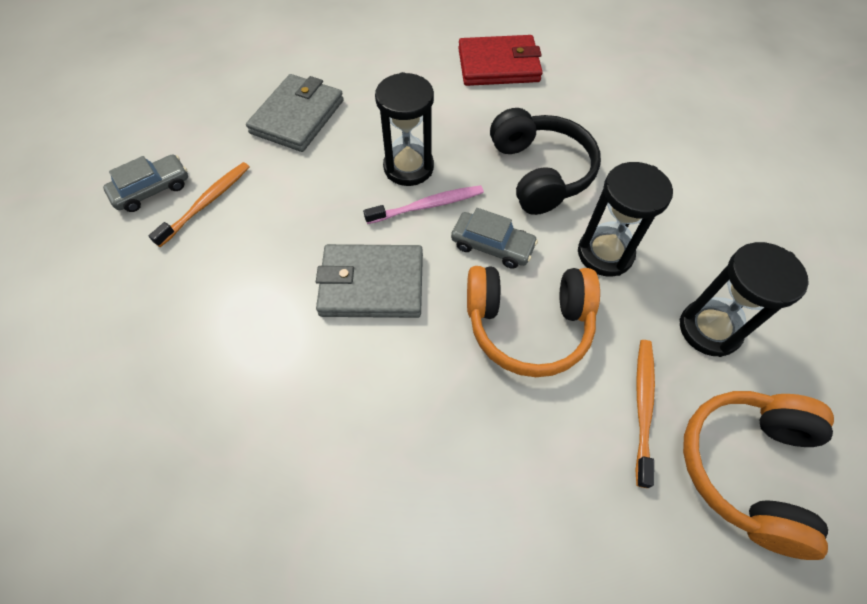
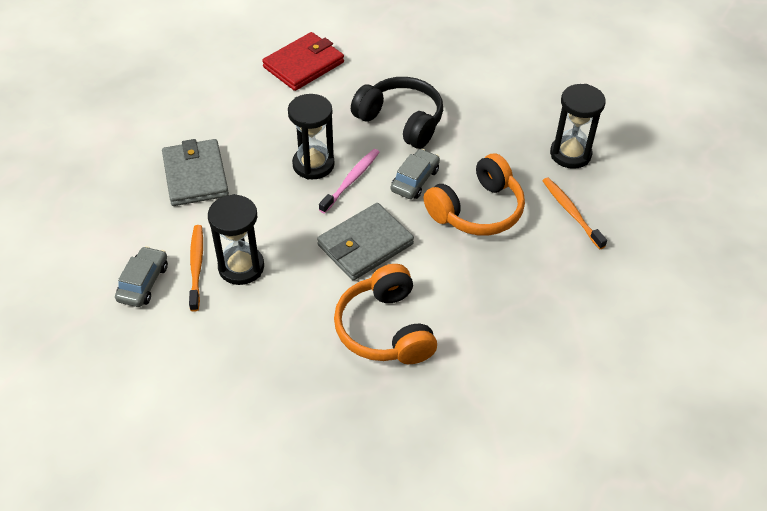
camera: 40 degrees left, 10 degrees down
(492, 246) = (415, 180): grey car -> grey car turned 45 degrees counterclockwise
(605, 253) = (482, 146): black hourglass -> black hourglass (241, 267)
(746, 468) = (640, 209): orange headphones -> orange headphones (385, 329)

